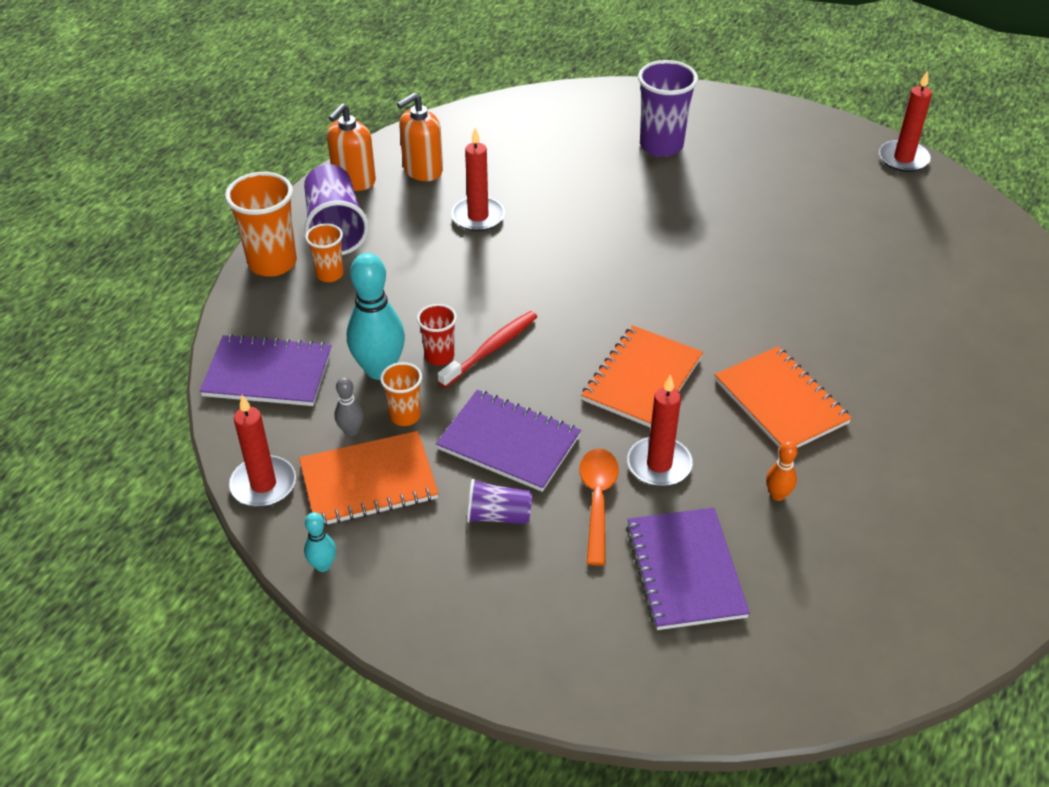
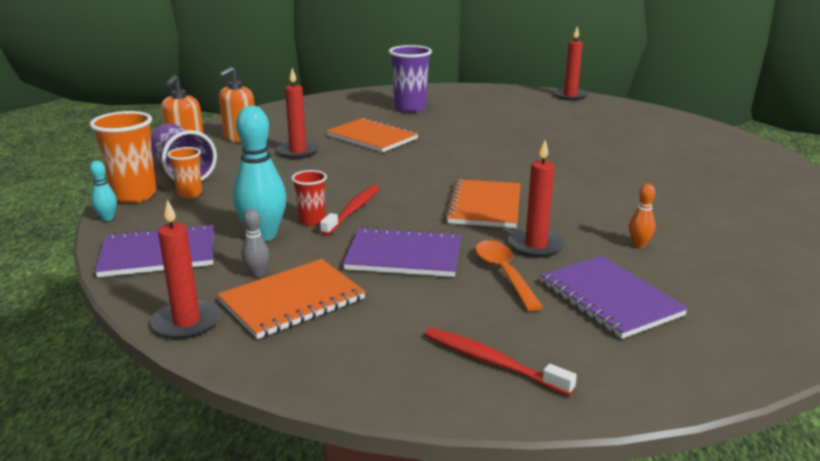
camera: 20 degrees left, 20 degrees down
(323, 565) = (278, 365): turquoise bowling pin -> turquoise bowling pin (107, 218)
(405, 416) = (302, 257): orange cup -> none
(498, 515) = (426, 298): purple cup -> none
(514, 621) = (492, 362): none -> red toothbrush
(781, 401) = (595, 200): orange notebook -> orange notebook (372, 137)

